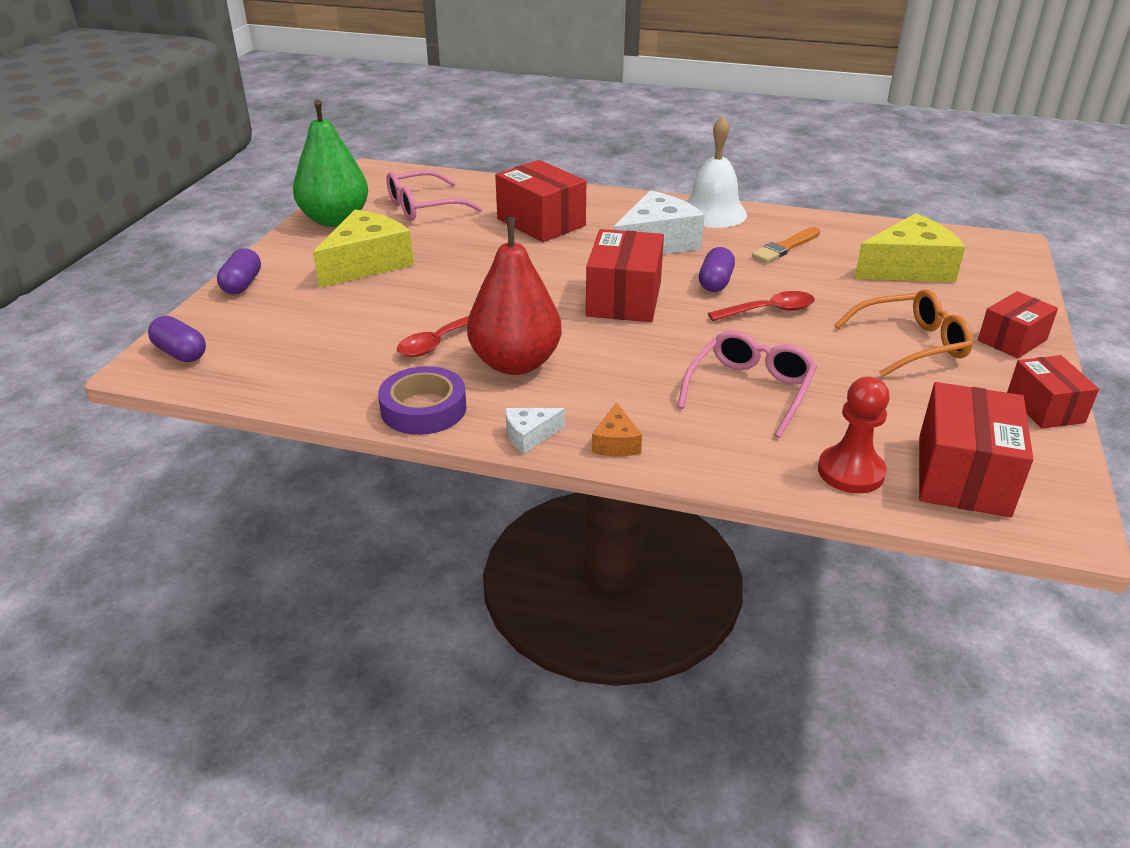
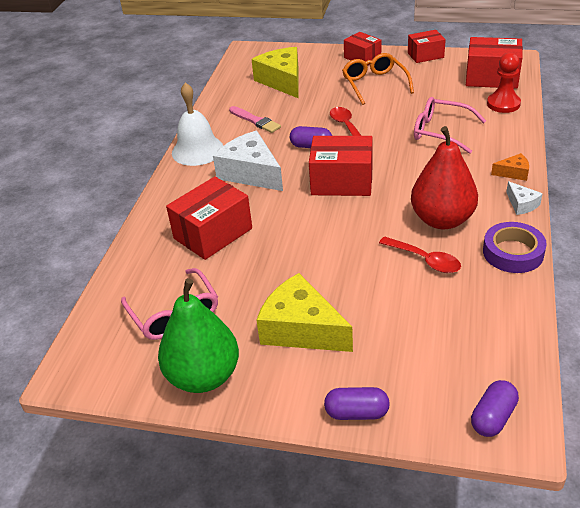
camera: 90 degrees left, 5 degrees up
(785, 247) = (255, 121): orange brush -> pink brush

